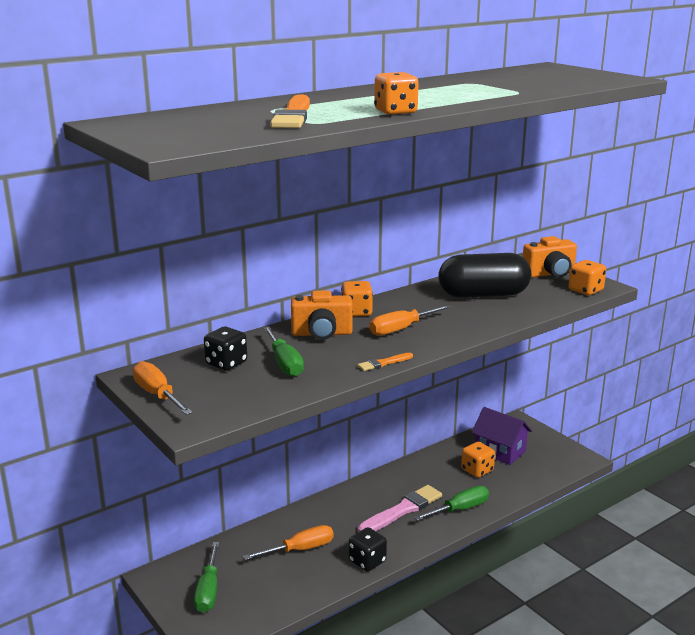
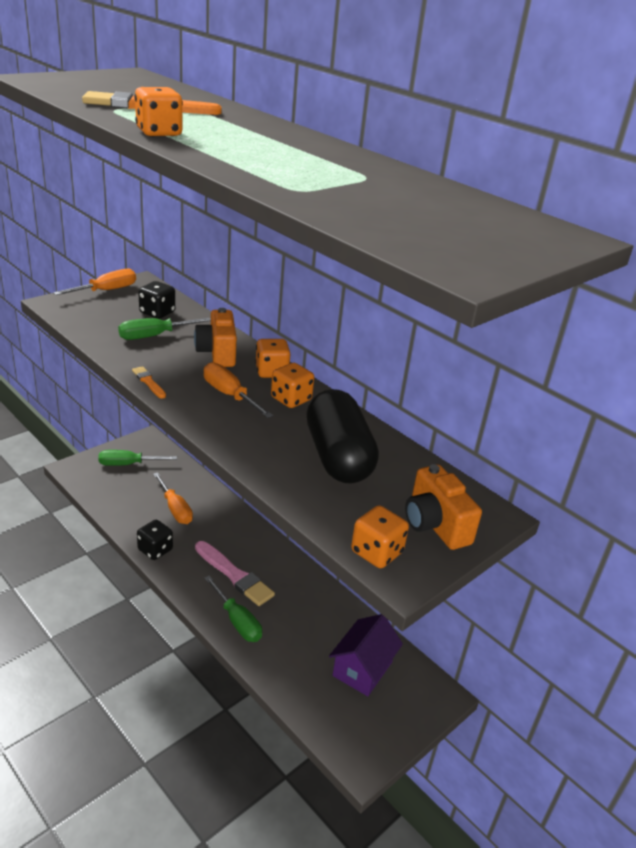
camera: 80 degrees right, 10 degrees up
(477, 470) = (315, 642): orange dice -> orange dice (291, 399)

